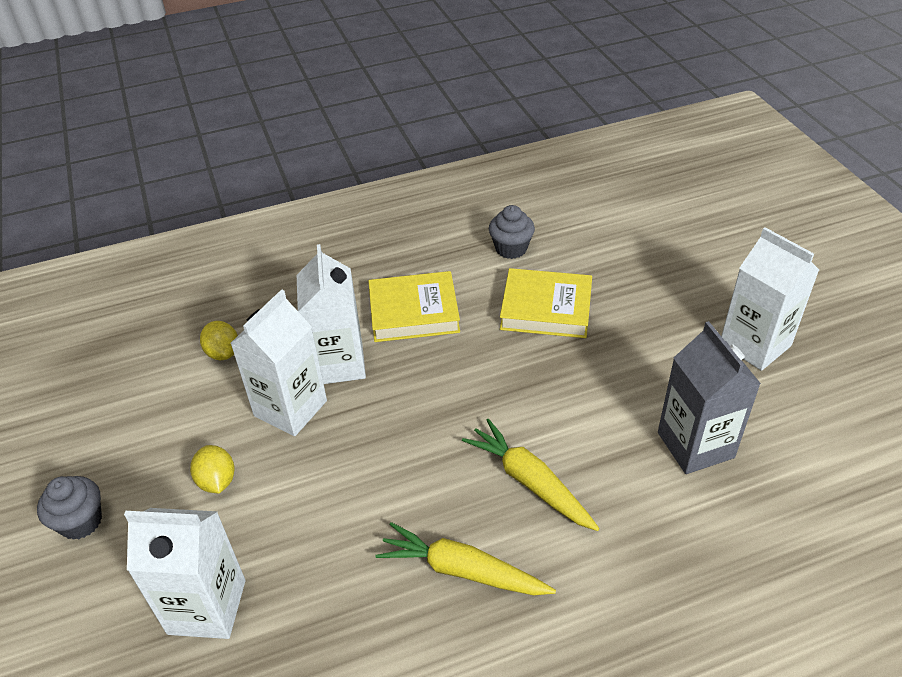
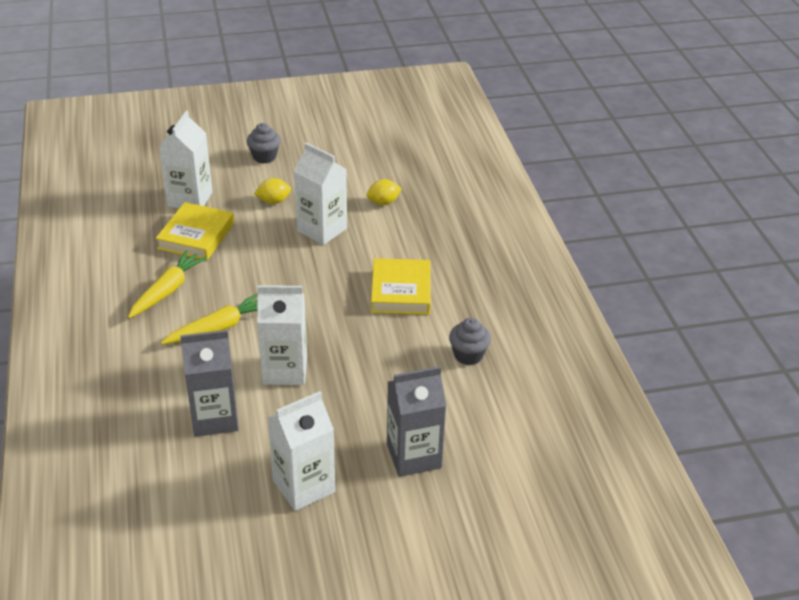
camera: 95 degrees right, 5 degrees down
(338, 363) = (357, 252): white carton -> white carton (285, 370)
(546, 308) = (385, 364): yellow book -> yellow book (196, 236)
(672, 271) = (414, 456): none -> grey carton

